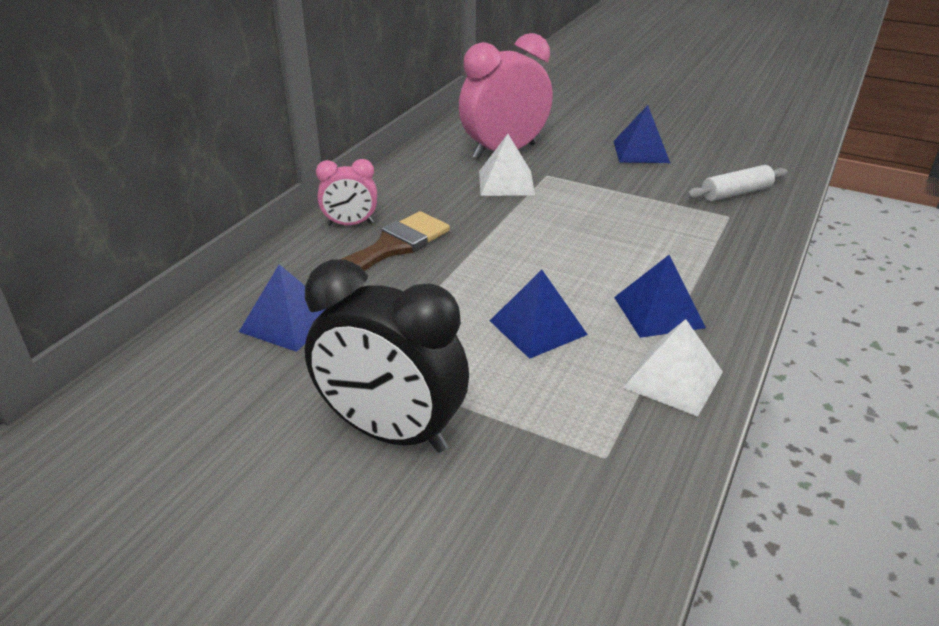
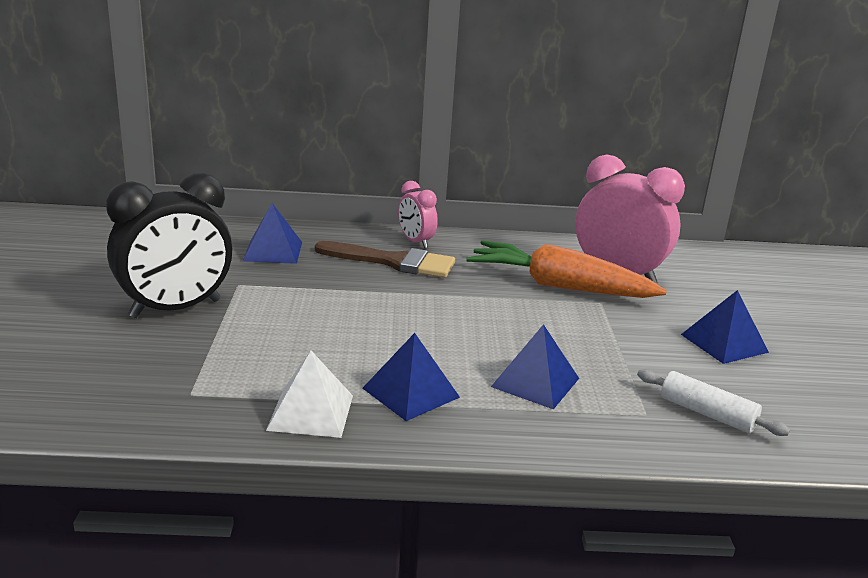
camera: 60 degrees right, 10 degrees down
(391, 432) = (176, 309): black clock -> black clock turned 120 degrees counterclockwise
(506, 182) = (559, 286): white pyramid -> orange carrot
(538, 327) = (339, 339): blue pyramid -> blue pyramid (535, 382)

